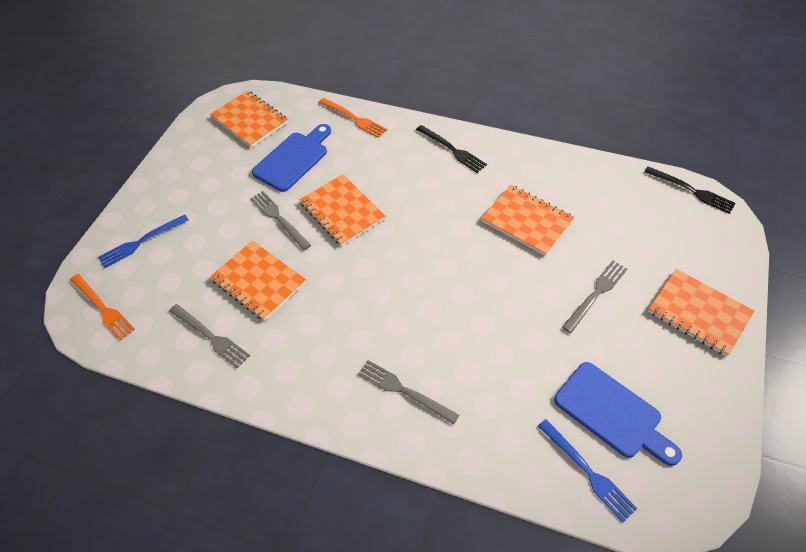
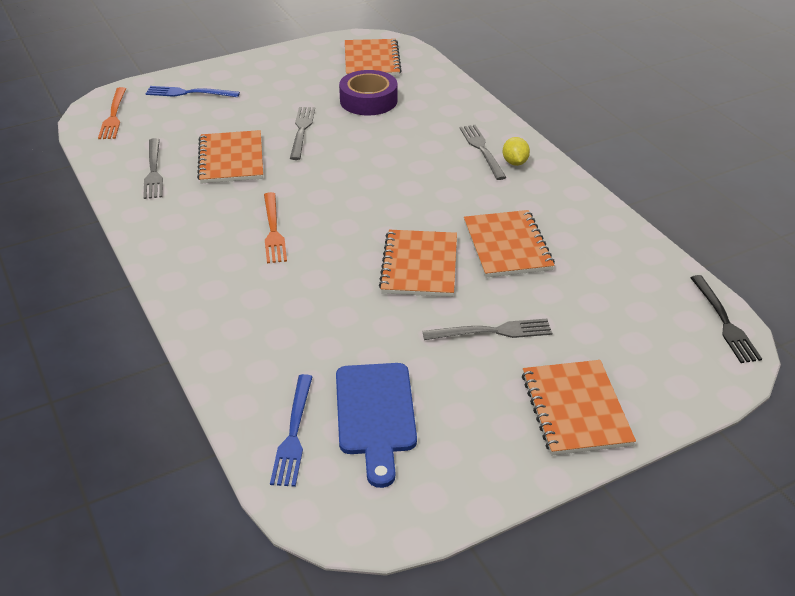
camera: 40 degrees right, 15 degrees down
(293, 159) = (368, 100): blue cutting board -> purple tape
(342, 211) = (356, 152): orange notebook -> orange notebook (419, 265)
(354, 118) = (459, 99): orange fork -> orange fork (273, 230)
(404, 390) = (233, 286): grey fork -> grey fork (482, 150)
(452, 150) = (515, 162): black fork -> yellow lemon

